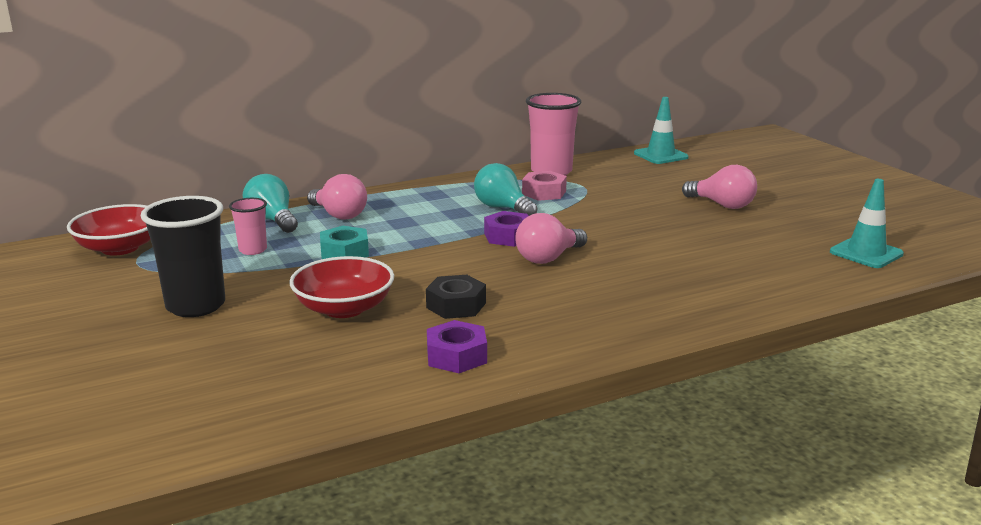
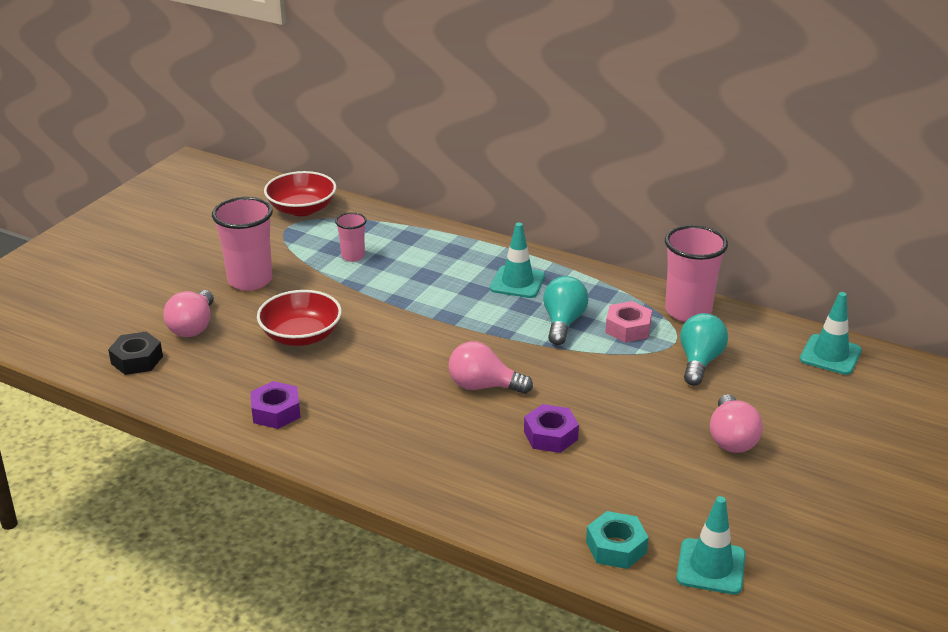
camera: 55 degrees right, 10 degrees up
(196, 306) = (250, 280): black cup -> pink cup
(272, 220) = (411, 237): turquoise light bulb -> turquoise light bulb (699, 361)
(339, 215) = (454, 258): pink light bulb -> pink light bulb (193, 327)
(344, 252) = (390, 293): turquoise nut -> turquoise nut (616, 547)
(419, 206) = (517, 282): none -> turquoise traffic cone
(456, 305) = (352, 379): black nut -> black nut (137, 360)
(508, 236) = (505, 350): purple nut -> purple nut (550, 435)

